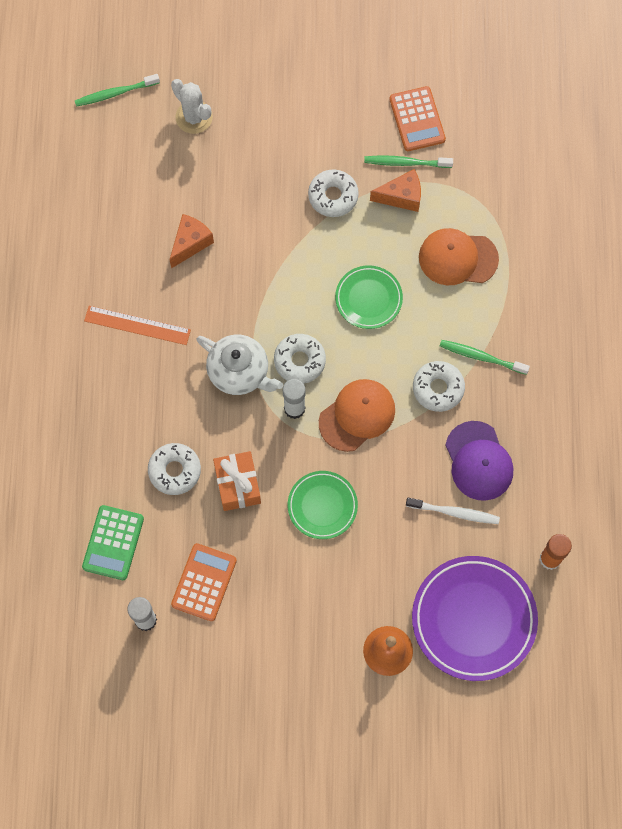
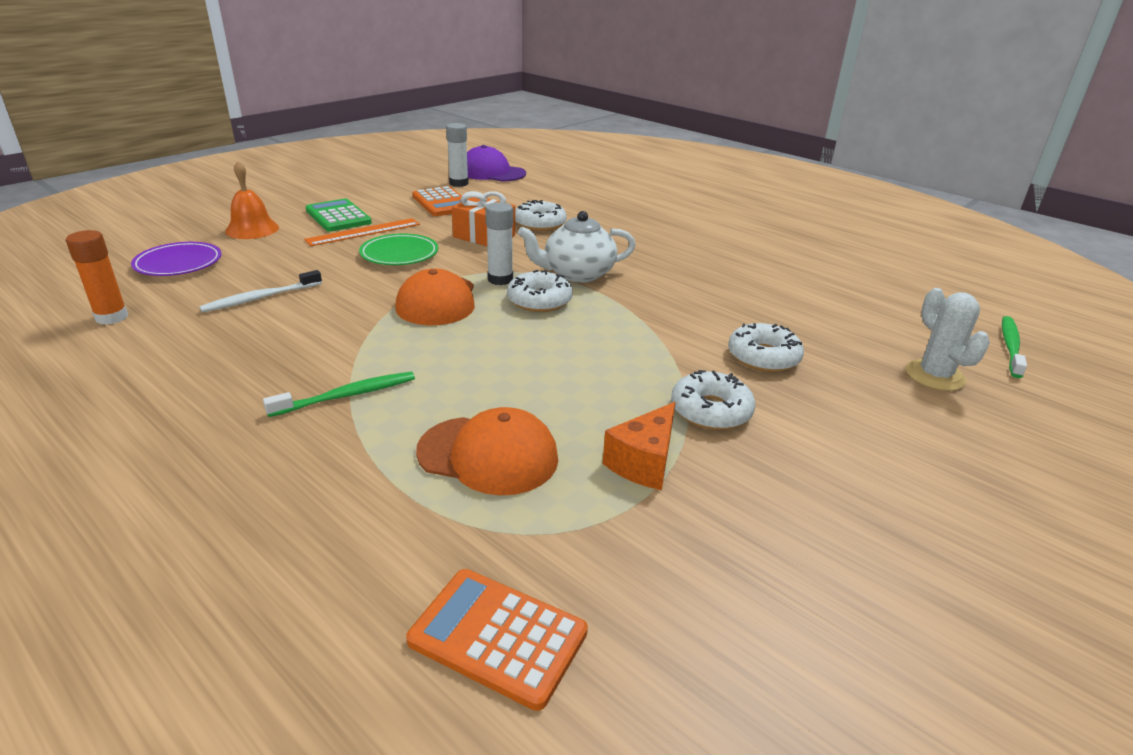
camera: 130 degrees right, 40 degrees down
(113, 543) = (528, 193): green calculator -> green calculator (338, 216)
(137, 325) = (692, 256): orange ruler -> orange ruler (363, 232)
(190, 243) = (751, 307): orange cheese -> none
(194, 117) = (934, 376): white cactus -> white cactus turned 75 degrees clockwise
(368, 299) = (541, 365): green plate -> none
(406, 163) = (696, 499): green toothbrush -> none
(417, 119) = (770, 561): orange calculator -> orange calculator (498, 637)
(438, 388) = (373, 351): white donut -> white donut (763, 357)
(457, 258) = (488, 455): orange cap -> orange cap turned 60 degrees clockwise
(473, 619) = (178, 264): purple plate -> purple plate, size x0.57
(478, 461) = (265, 332): purple cap -> purple cap (491, 172)

